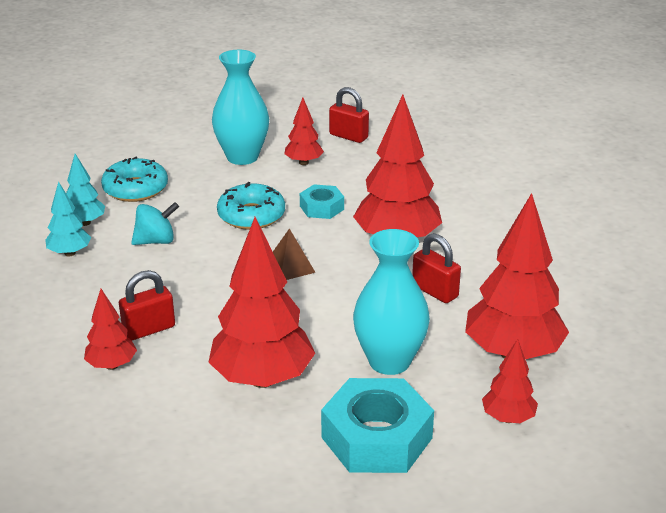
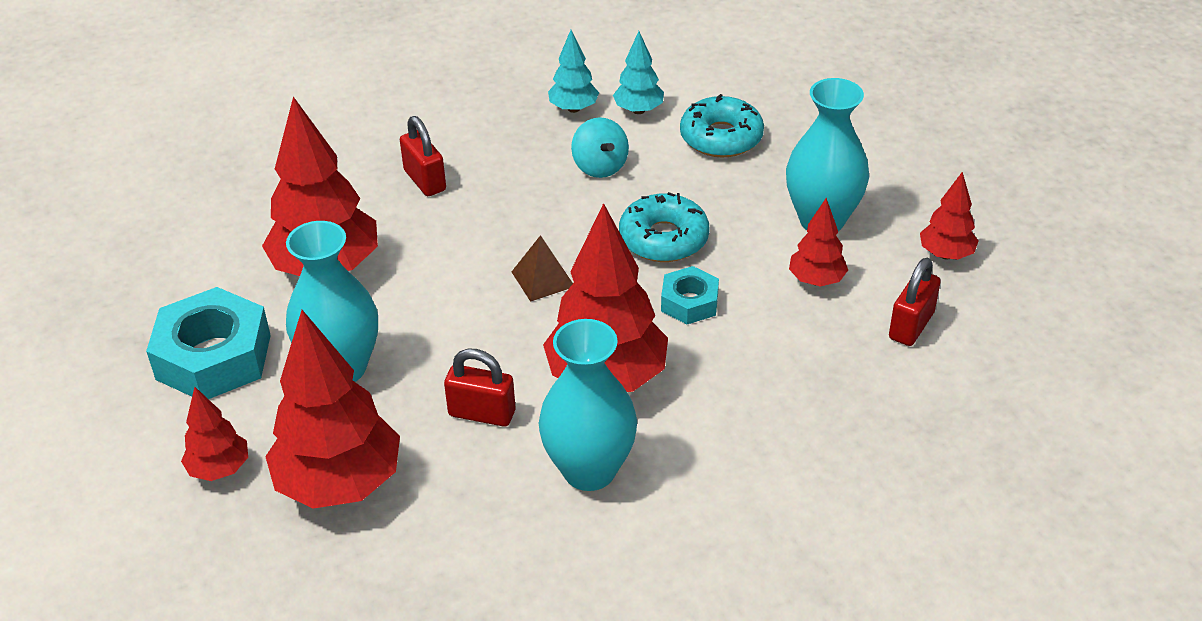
camera: 90 degrees right, 10 degrees up
(112, 365) = (367, 163): red tree -> red tree (946, 254)
(435, 291) = (482, 413): red padlock -> red padlock turned 60 degrees clockwise
(483, 248) = (589, 470): none -> turquoise vase

